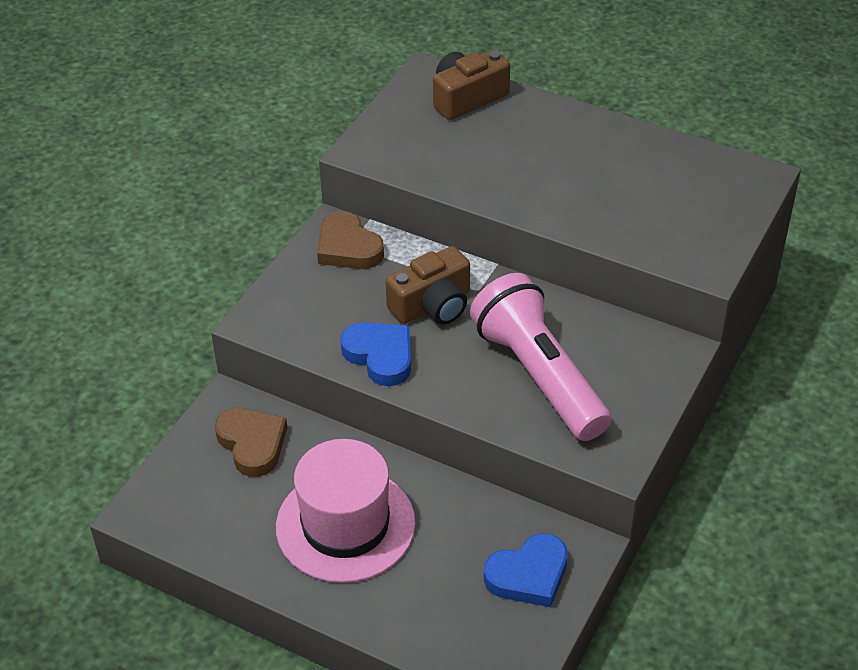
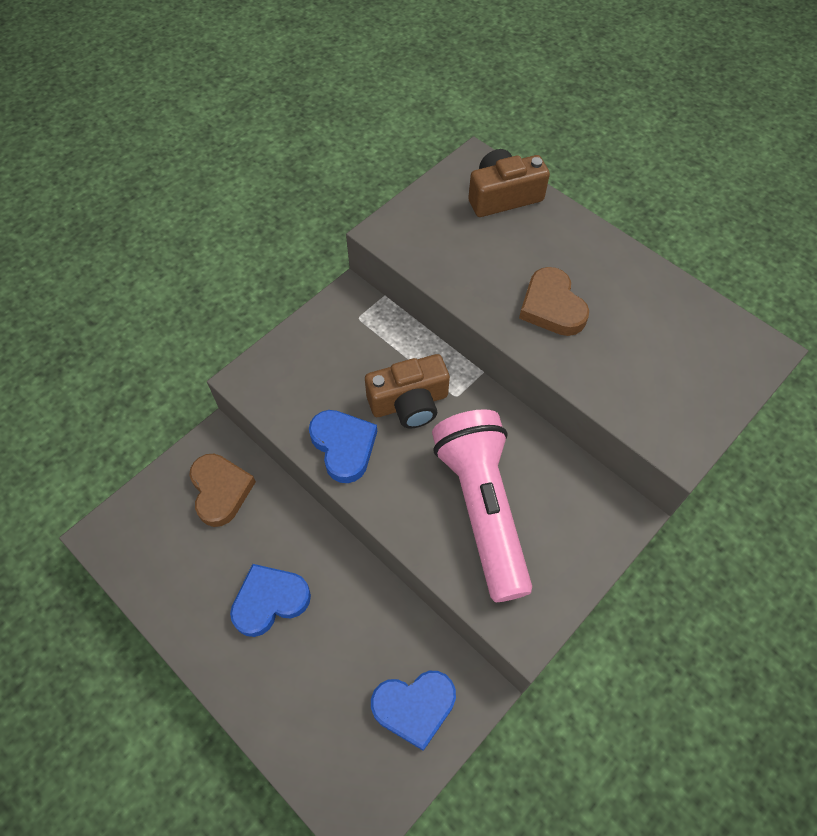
camera: 15 degrees right, 15 degrees up
(345, 525) = (270, 601): pink hat -> blue heart
(348, 247) = (355, 321): brown heart -> brown heart (551, 307)

